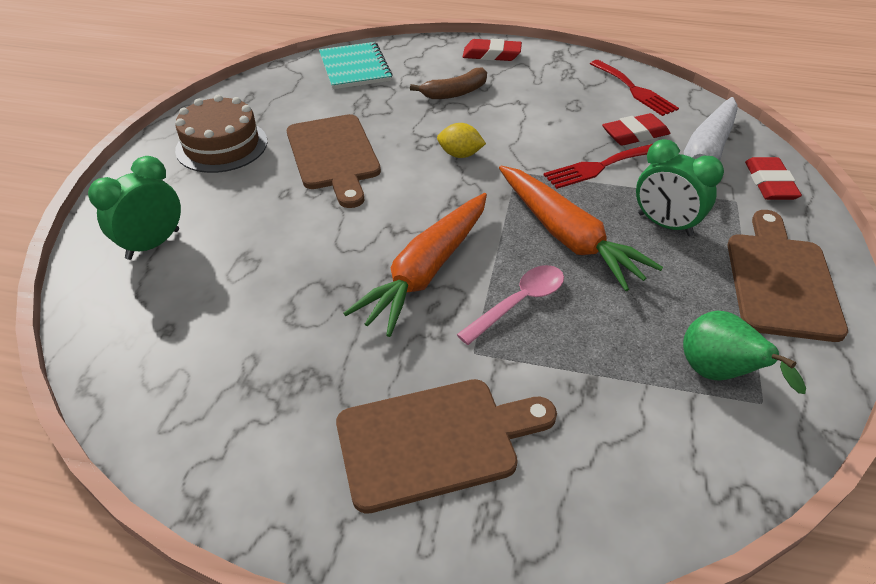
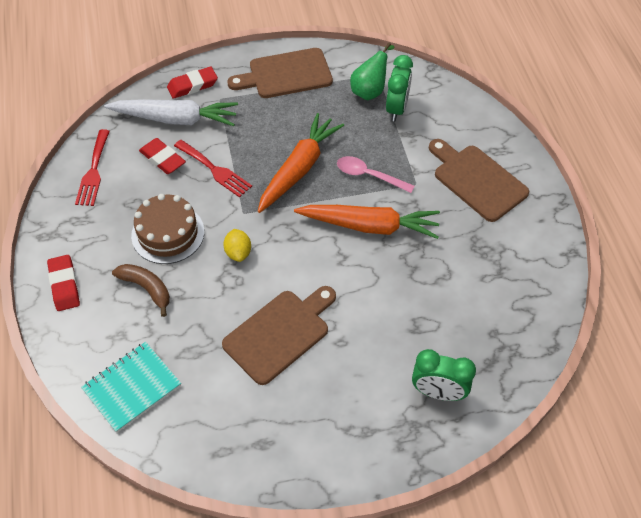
camera: 115 degrees left, 10 degrees up
(222, 145) = (307, 424): brown cake -> brown cake (168, 233)
(634, 90) = (93, 171): red fork -> red fork turned 150 degrees clockwise
(664, 224) = (262, 127): green clock -> green clock (396, 109)

